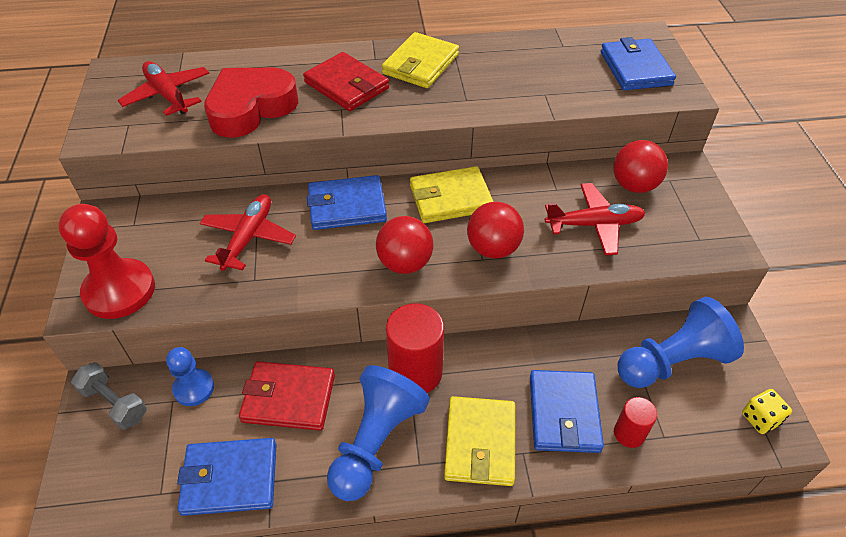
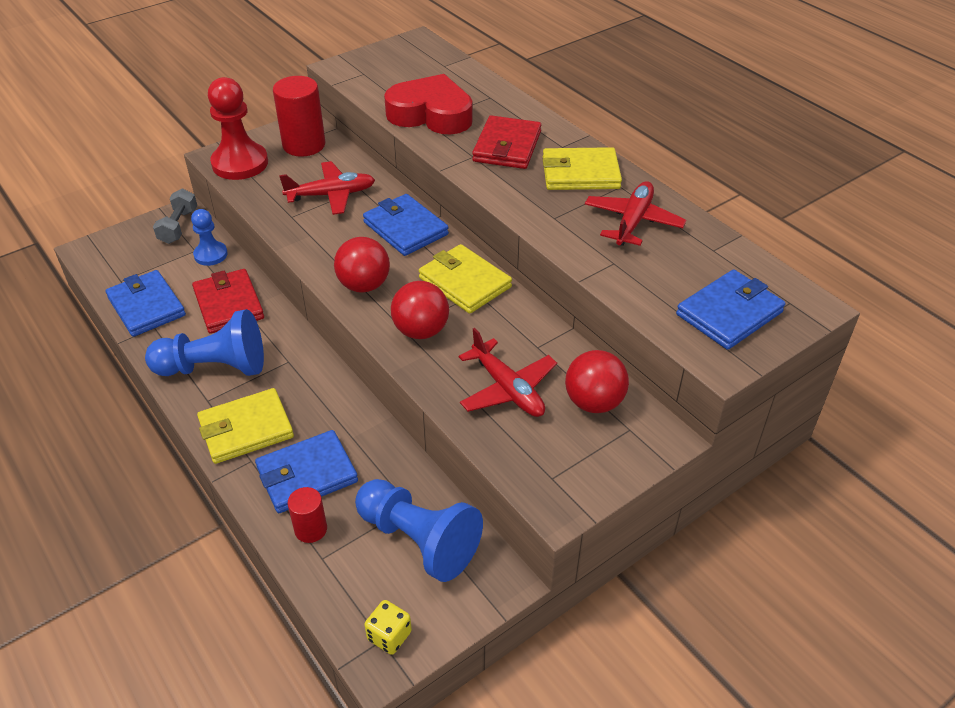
camera: 60 degrees right, 5 degrees down
(168, 95) = (411, 73): red plane -> red plane (633, 221)
(415, 372) = (294, 363): red cylinder -> red cylinder (304, 145)

